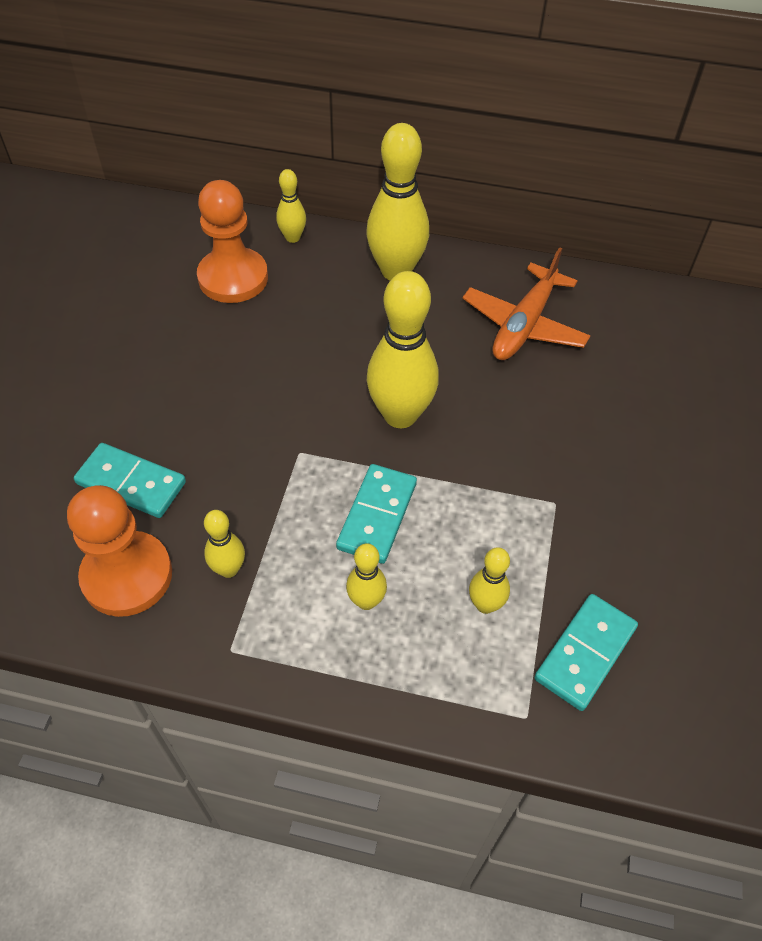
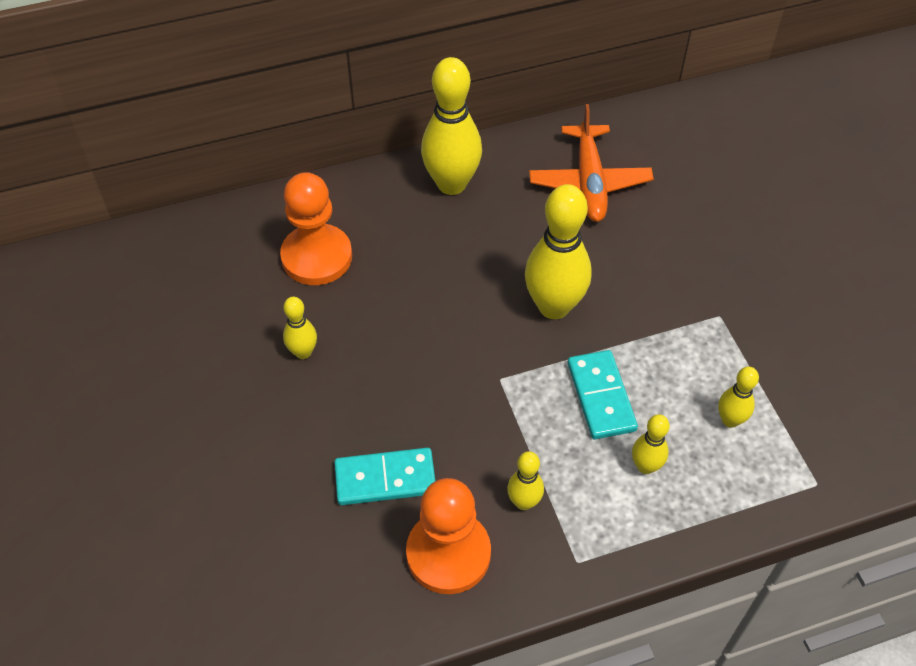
camera: 30 degrees left, 0 degrees up
(292, 237) = (338, 195): yellow bowling pin -> yellow bowling pin (303, 352)
(585, 653) = (821, 416): turquoise domino -> none

